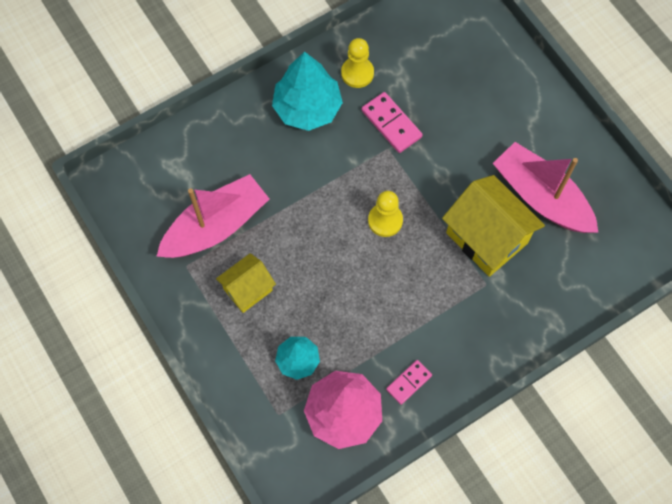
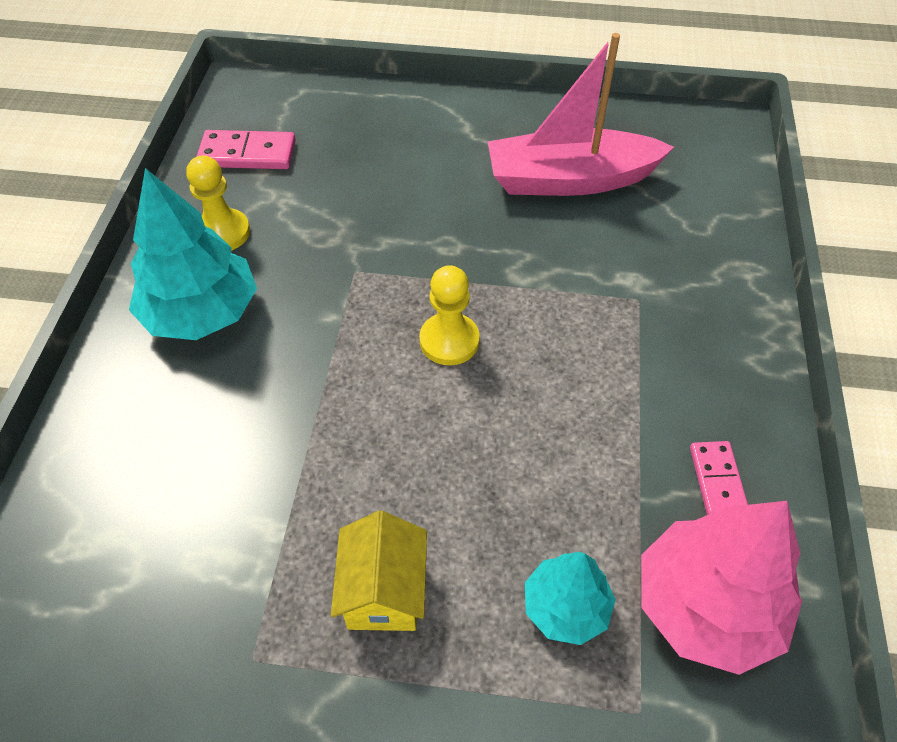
camera: 50 degrees left, 15 degrees down
(216, 226) = (236, 558): pink boat -> none
(391, 124) = (327, 246): pink domino -> pink domino (247, 154)
(486, 238) = (575, 258): yellow house -> none

